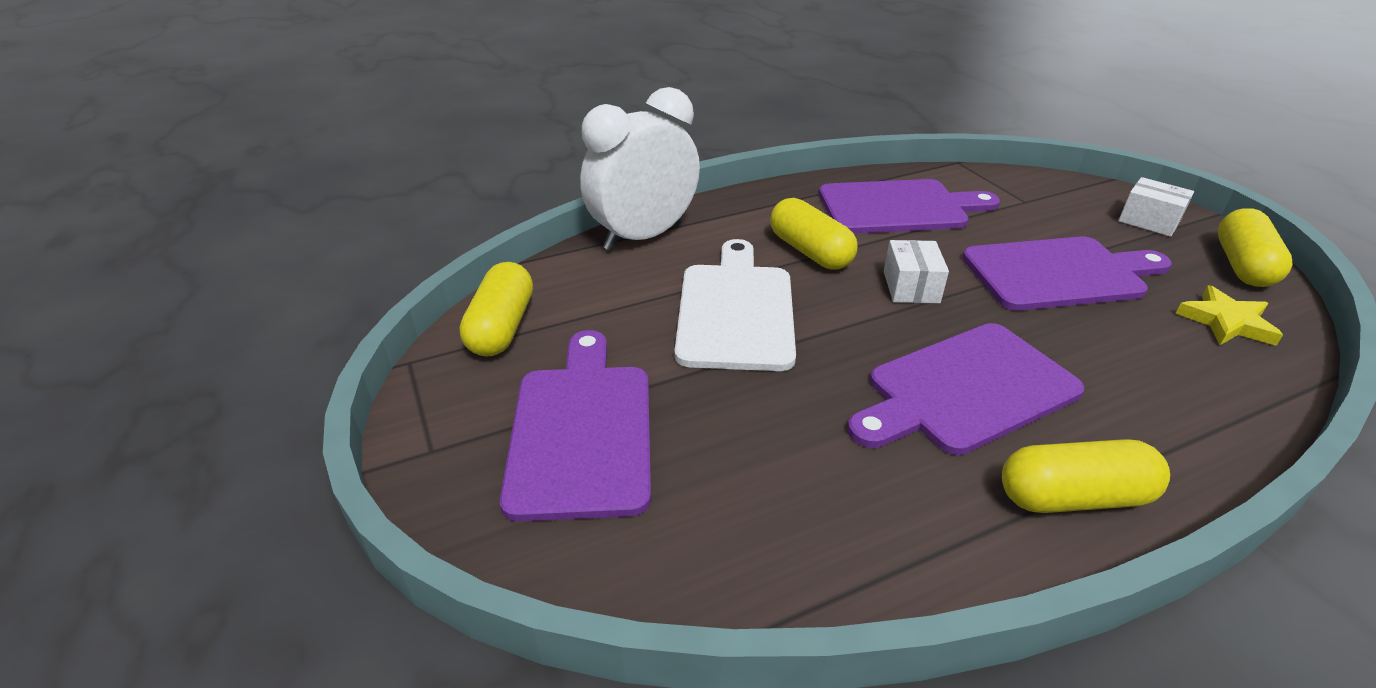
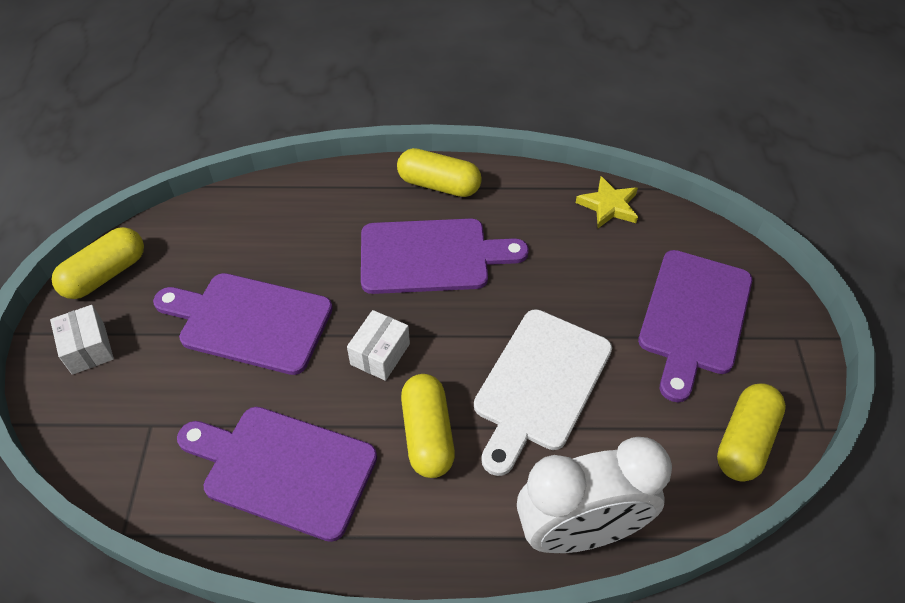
camera: 155 degrees left, 15 degrees up
(1226, 322) = (203, 238): yellow star -> yellow star (608, 206)

